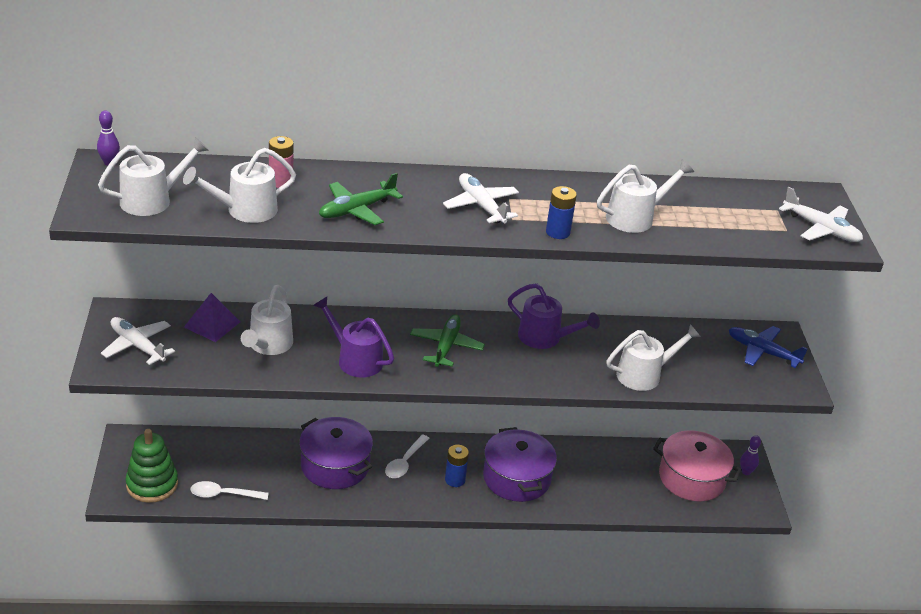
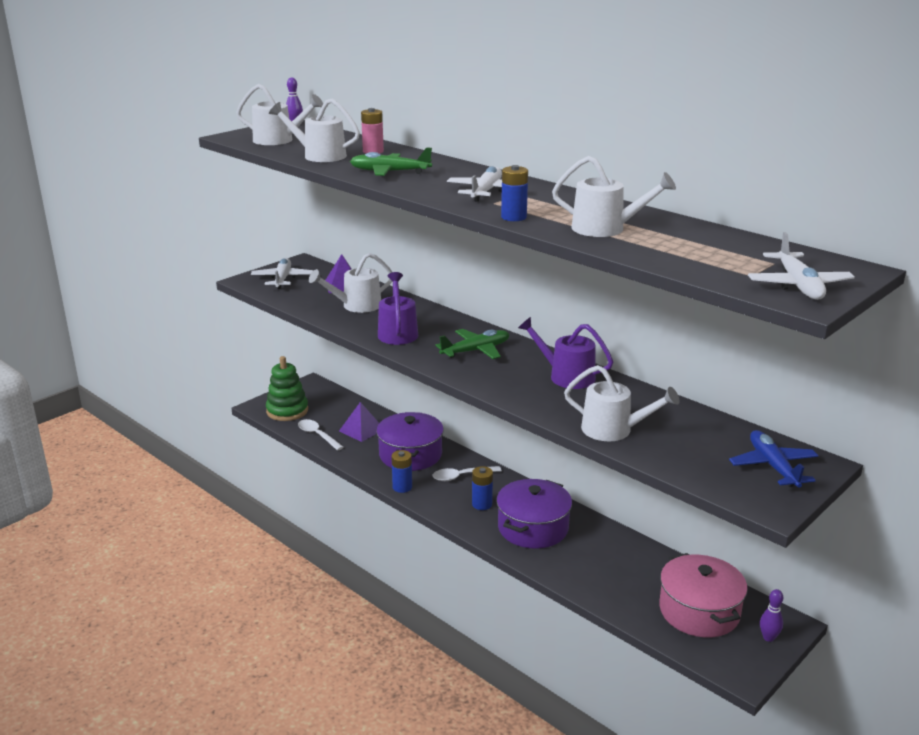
camera: 50 degrees right, 10 degrees down
(255, 464) = (361, 430): none -> purple pyramid
(374, 503) = (402, 487): none -> blue battery
(545, 338) = (566, 376): purple watering can -> purple watering can turned 135 degrees clockwise

